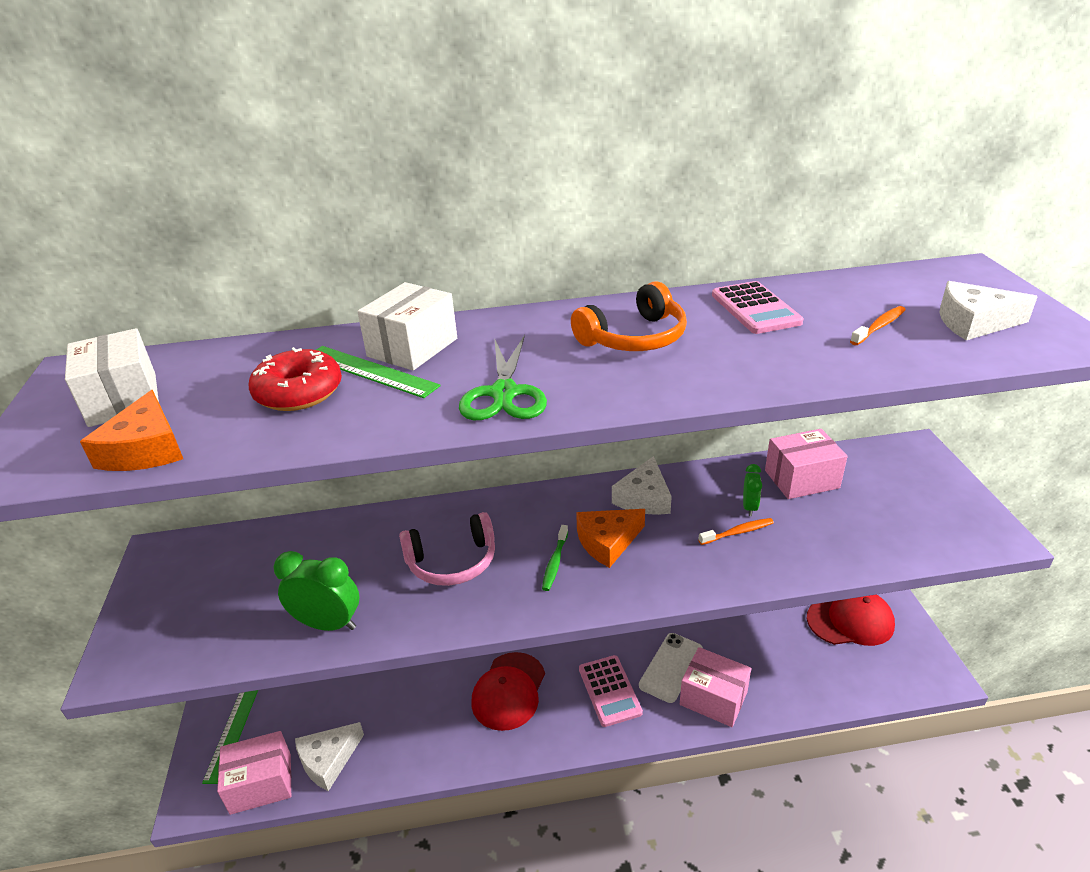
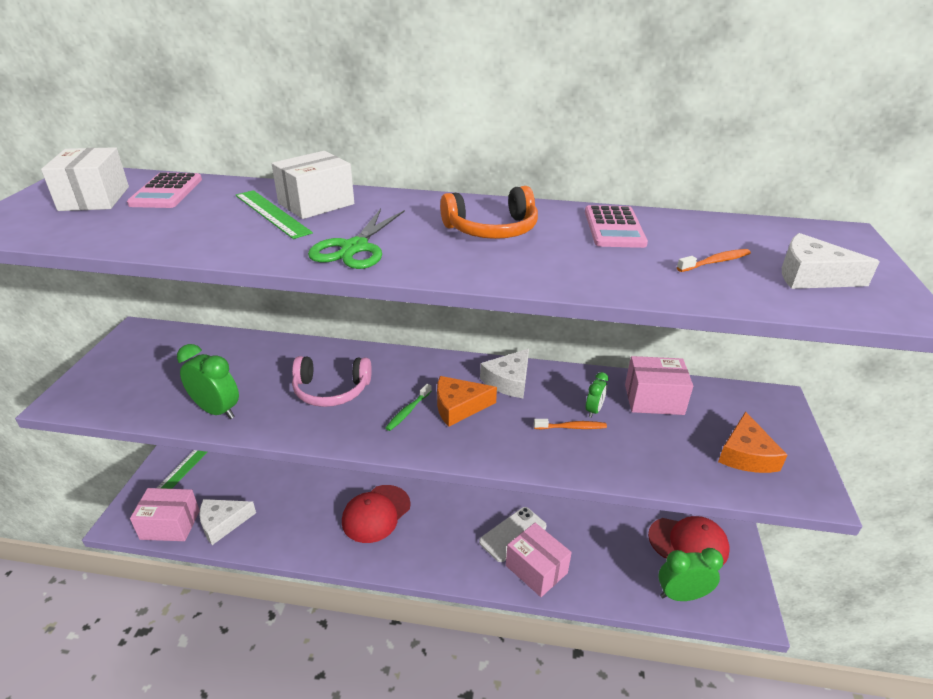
camera: 15 degrees right, 0 degrees up
(146, 449) = (79, 232): orange cheese -> orange cheese (746, 454)
(299, 392) = (210, 217): red donut -> none
(609, 691) = (454, 537): pink calculator -> pink calculator (167, 192)
(868, 678) = (681, 595): none -> green clock

